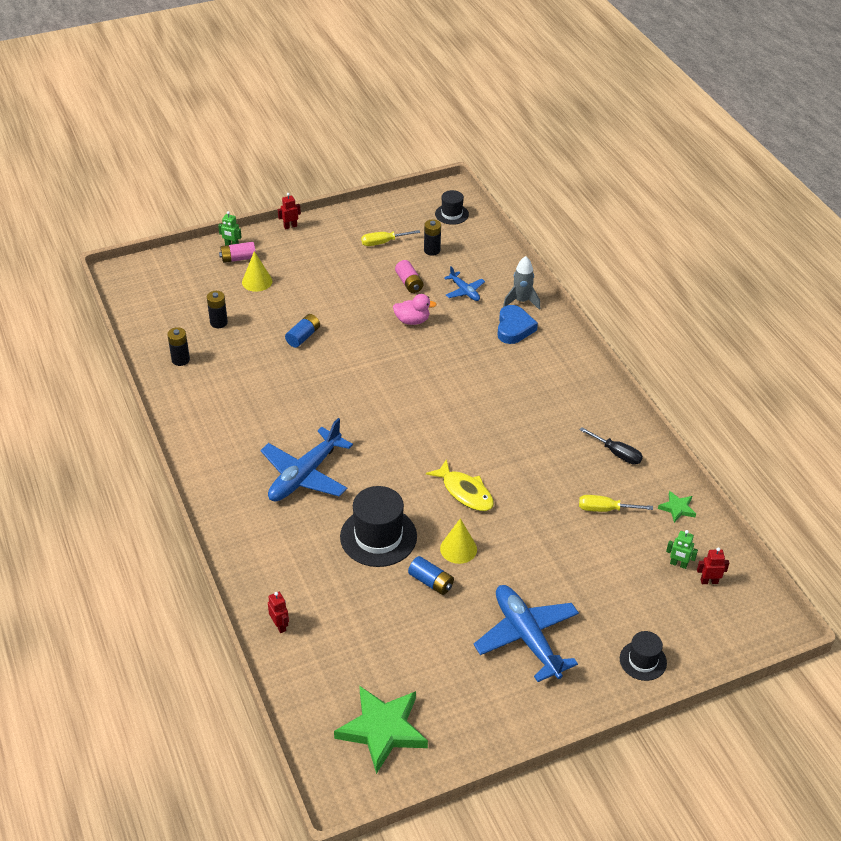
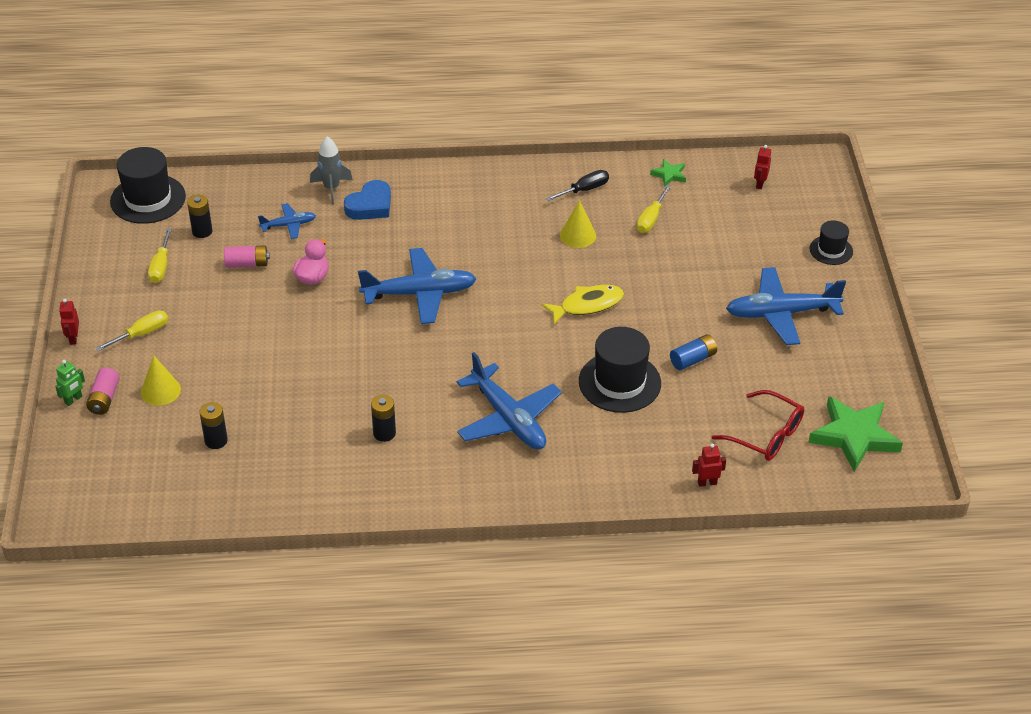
camera: 70 degrees left, 0 degrees up
(180, 360) = (263, 488): black battery -> black battery (384, 433)
(303, 337) = (286, 371): blue battery -> none
(309, 255) = (142, 334): none -> yellow screwdriver
(356, 658) = (766, 435): none -> red glasses
(425, 384) = (420, 293): none -> blue plane
(451, 214) = (148, 199): black hat -> black hat, size x1.77
(458, 549) = (659, 329): yellow cone -> yellow cone (578, 235)
(514, 328) = (370, 205): blue heart -> blue heart turned 105 degrees clockwise
(678, 564) = (734, 195): green robot -> none

